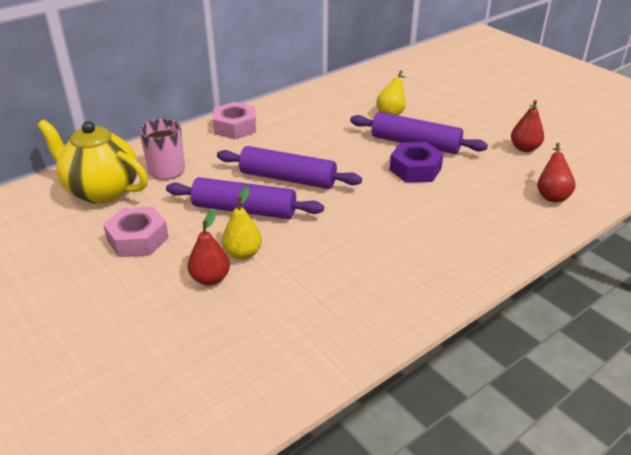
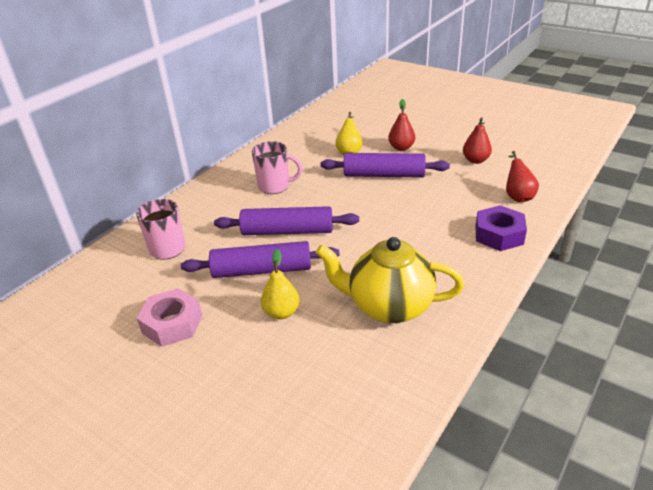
camera: 15 degrees left, 0 degrees up
(101, 190) = (111, 284): yellow teapot -> yellow teapot (389, 306)
(210, 278) = (263, 345): red pear -> red pear (401, 148)
(235, 127) = (213, 193): pink nut -> none
(297, 133) = (275, 186): none -> pink mug
(415, 169) = (395, 198): purple nut -> purple nut (499, 235)

